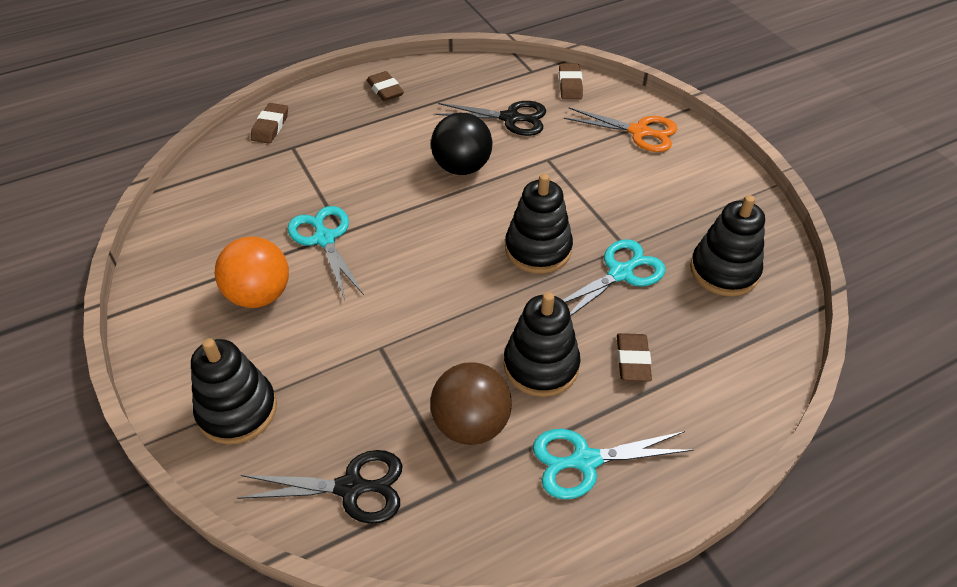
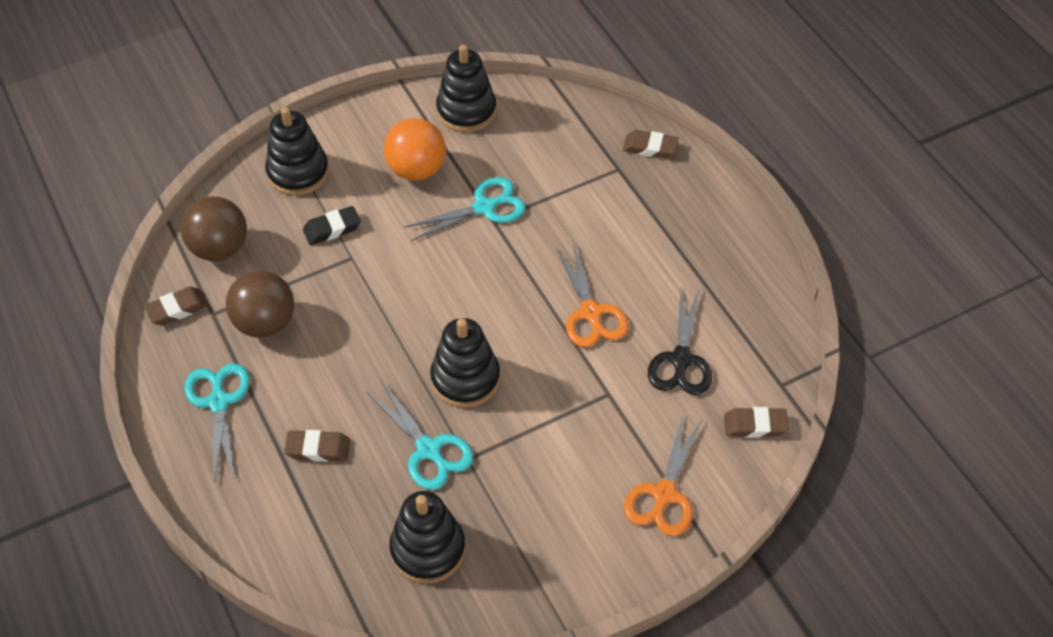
camera: 90 degrees right, 5 degrees up
(335, 368) = (332, 229): none -> black eraser
(351, 487) = (219, 248): black scissors -> brown ball
(385, 90) = (725, 239): brown eraser -> brown eraser (177, 309)
(462, 167) = (591, 313): black ball -> orange scissors
(541, 365) = (319, 375): black stacking toy -> black stacking toy (466, 111)

